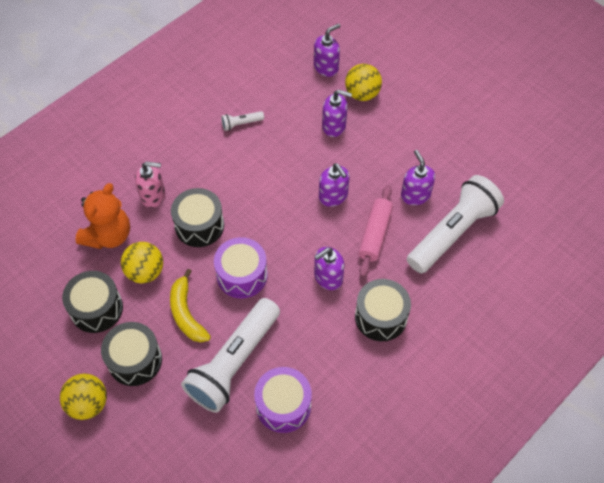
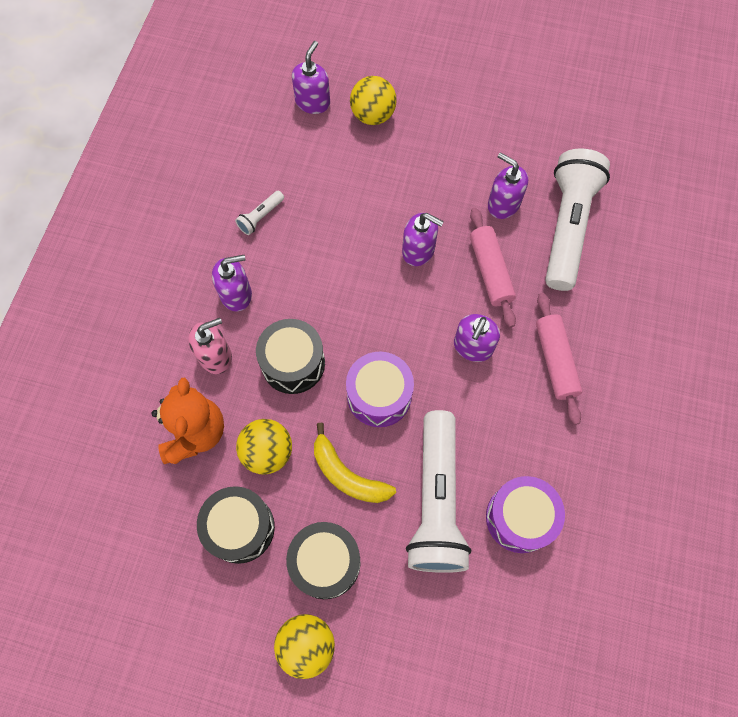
camera: 30 degrees left, 10 degrees up
(334, 126) = (366, 168): purple soap dispenser -> purple soap dispenser (236, 294)
(381, 317) = (555, 361): black drum -> pink rolling pin

